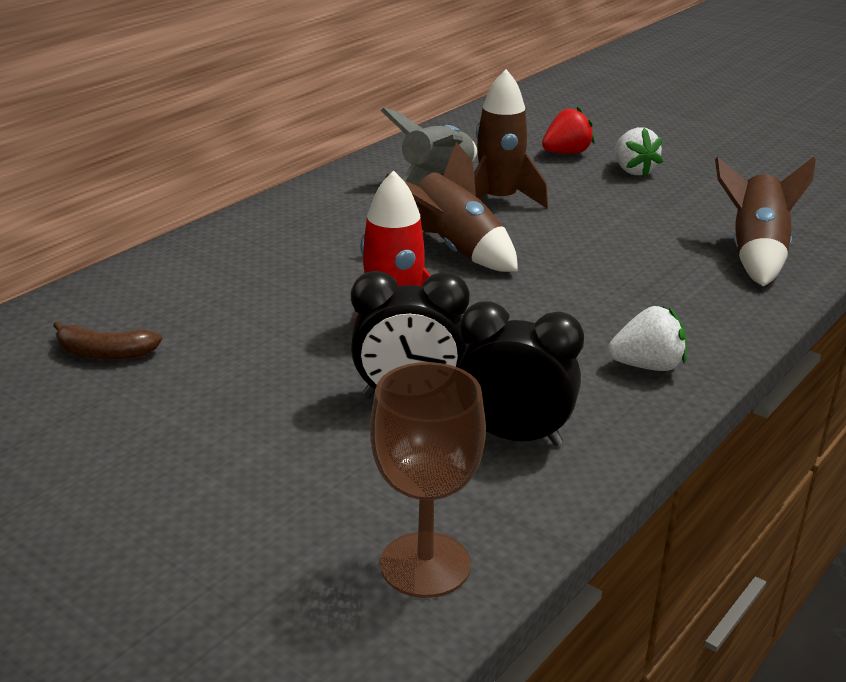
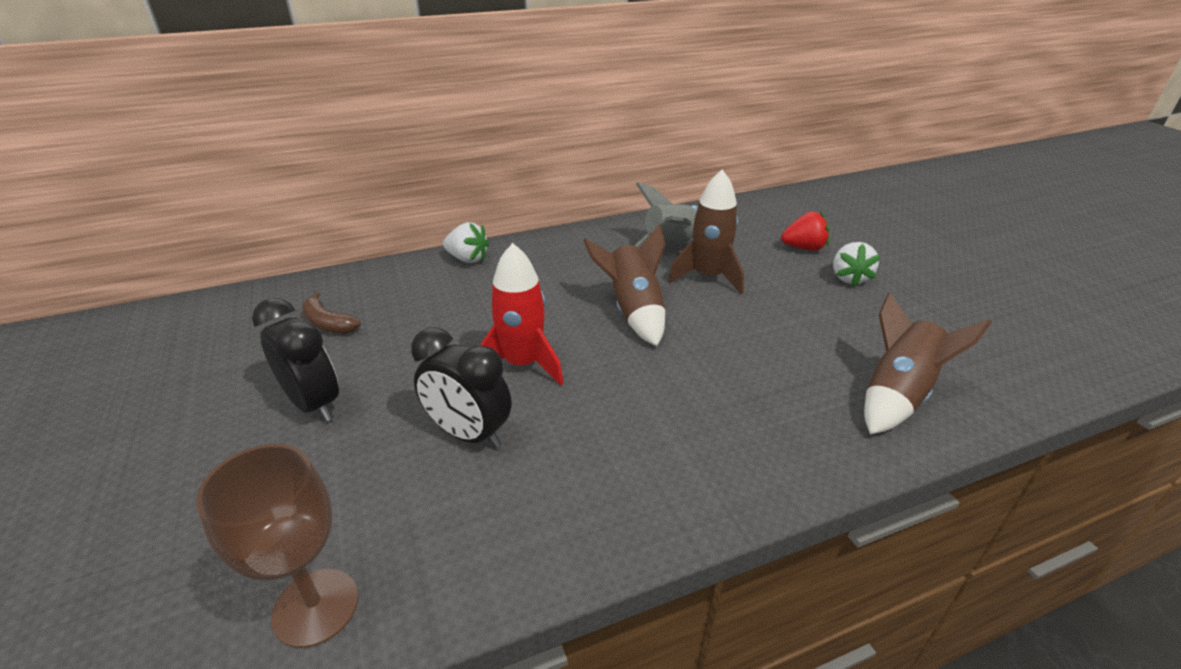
camera: 30 degrees right, 5 degrees up
(514, 436) = (506, 506): black clock -> black clock (314, 404)
(647, 366) = (685, 479): white strawberry -> white strawberry (467, 259)

